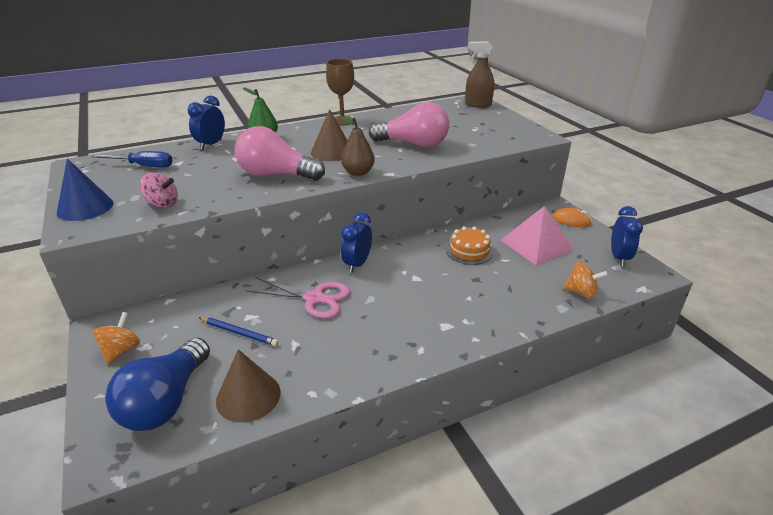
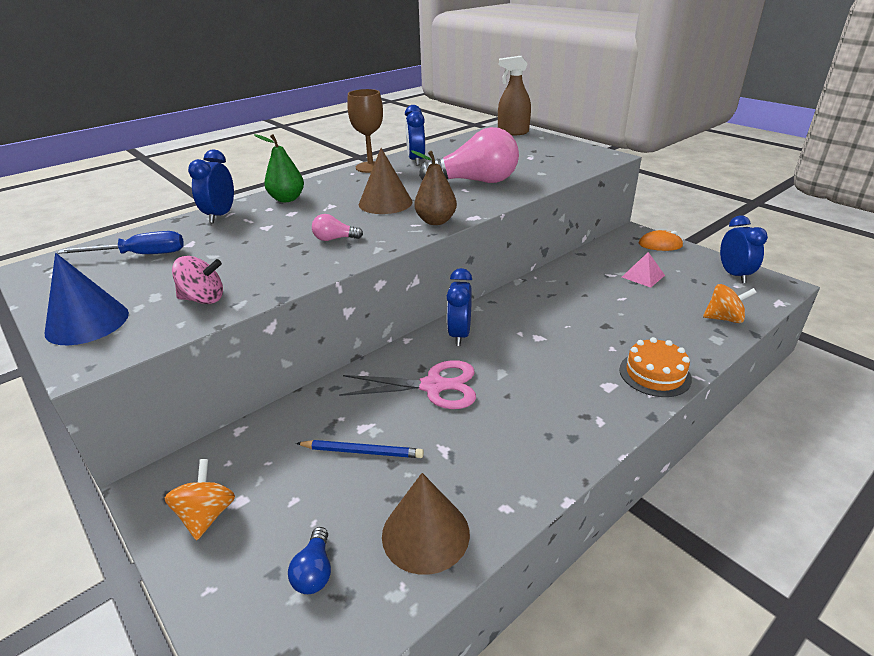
camera: 15 degrees left, 0 degrees up
(166, 401) = (314, 571): blue light bulb -> blue light bulb, size x0.42
(276, 175) = (334, 239): pink light bulb -> pink light bulb, size x0.42
(381, 119) = (416, 160): none -> blue clock
(469, 251) = (577, 295): orange cake -> orange cake (654, 374)
(536, 244) = (643, 276): pink pyramid -> pink pyramid, size x0.53

